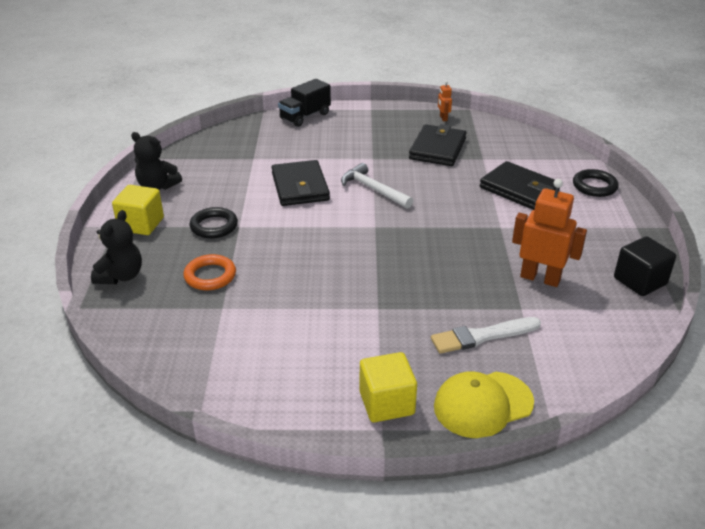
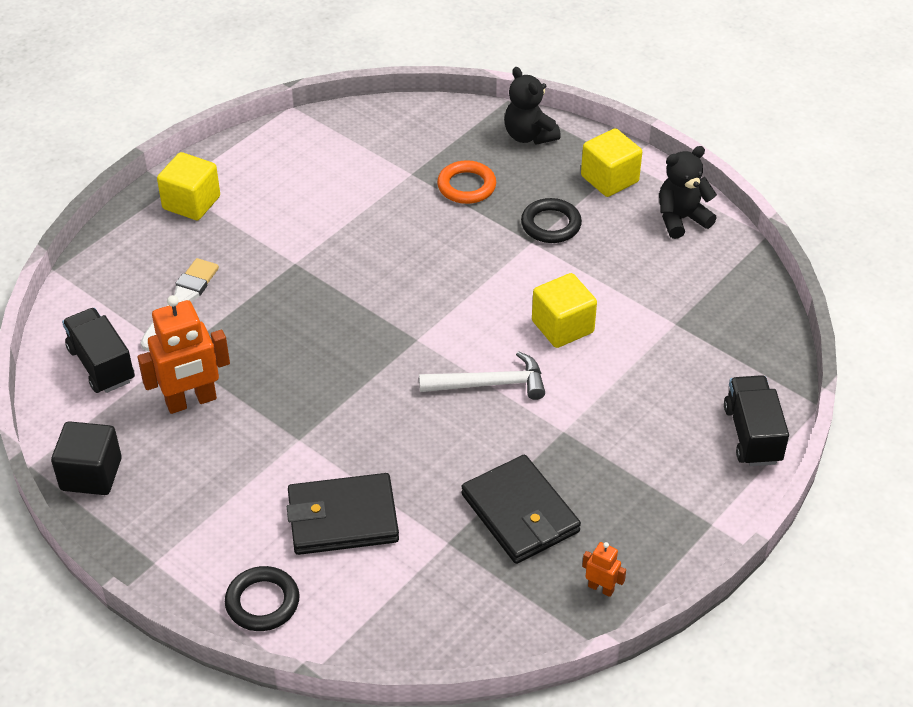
camera: 130 degrees right, 10 degrees up
(300, 187) = (562, 327): black wallet -> yellow cube
(483, 404) = (122, 250): yellow cap -> none
(578, 334) = (101, 365): none -> black truck

